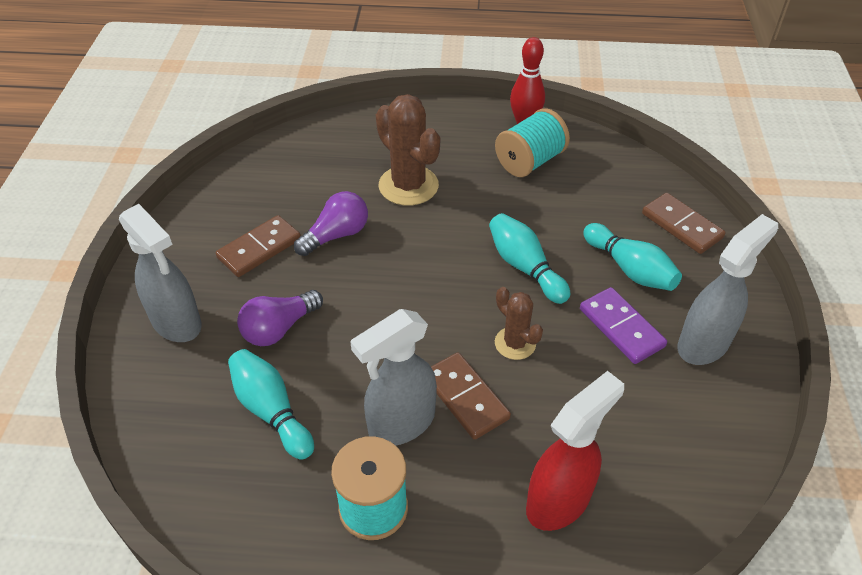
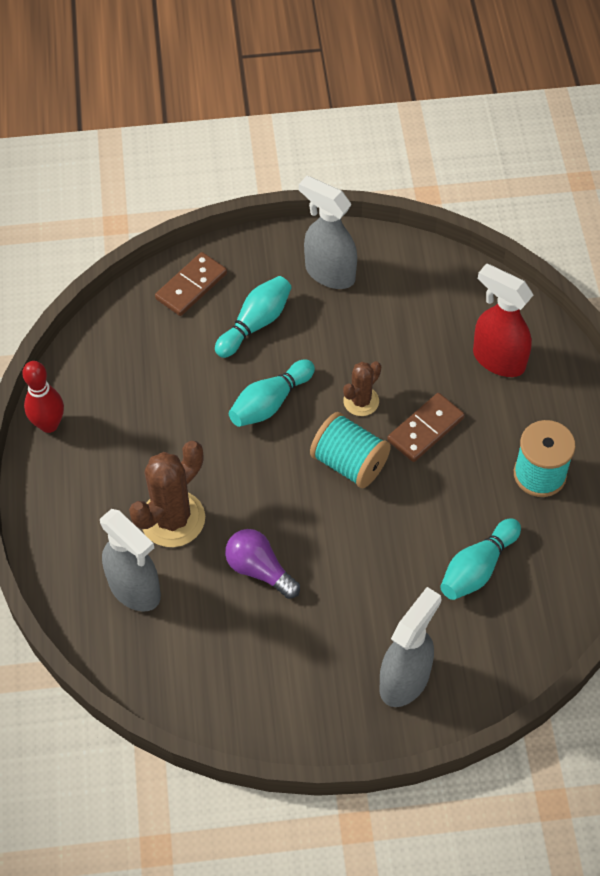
camera: 100 degrees left, 10 degrees up
(259, 249) = (293, 636): brown domino -> none
(279, 328) = (390, 588): purple light bulb -> none
(401, 424) = (463, 470): grey spray bottle -> grey spray bottle (135, 589)
(530, 161) = (115, 413): turquoise spool -> turquoise spool (349, 463)
(621, 327) = (325, 328): purple domino -> none

